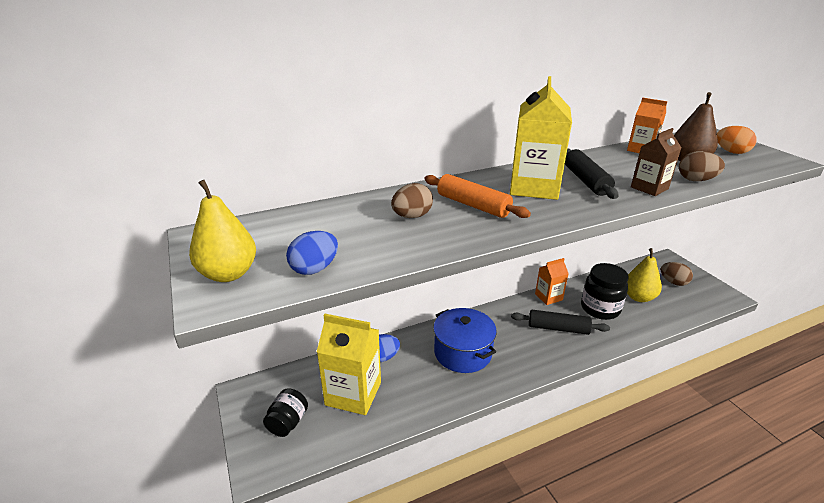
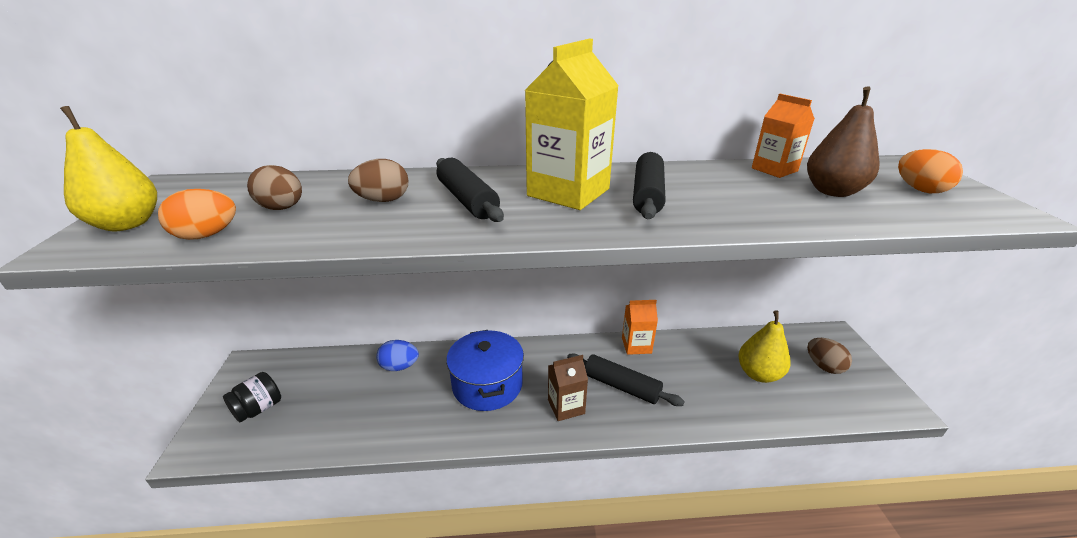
camera: 20 degrees right, 0 degrees up
(314, 269) = (207, 235): blue egg -> orange egg
(353, 393) = (341, 397): yellow carton -> none
(473, 205) = (467, 200): orange rolling pin -> black rolling pin
(600, 309) = (694, 376): black jar -> none
(649, 188) = (729, 216): brown carton -> brown carton (566, 406)
(696, 180) = (817, 217): brown egg -> brown egg (282, 208)

